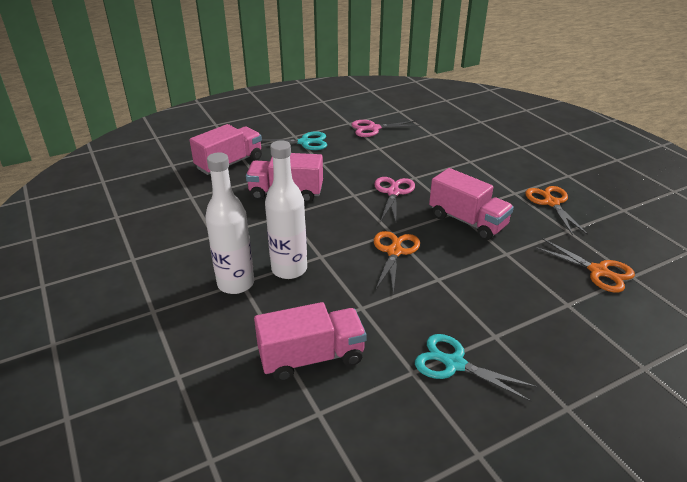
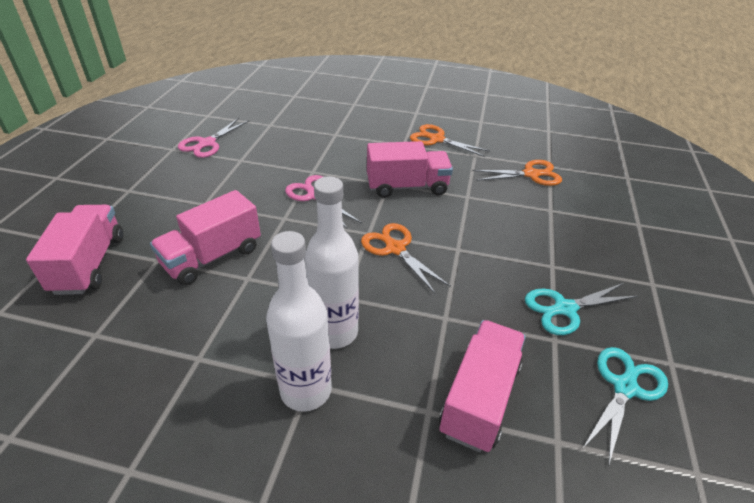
camera: 50 degrees left, 5 degrees up
(304, 142) = (152, 192): turquoise scissors -> turquoise scissors (624, 387)

